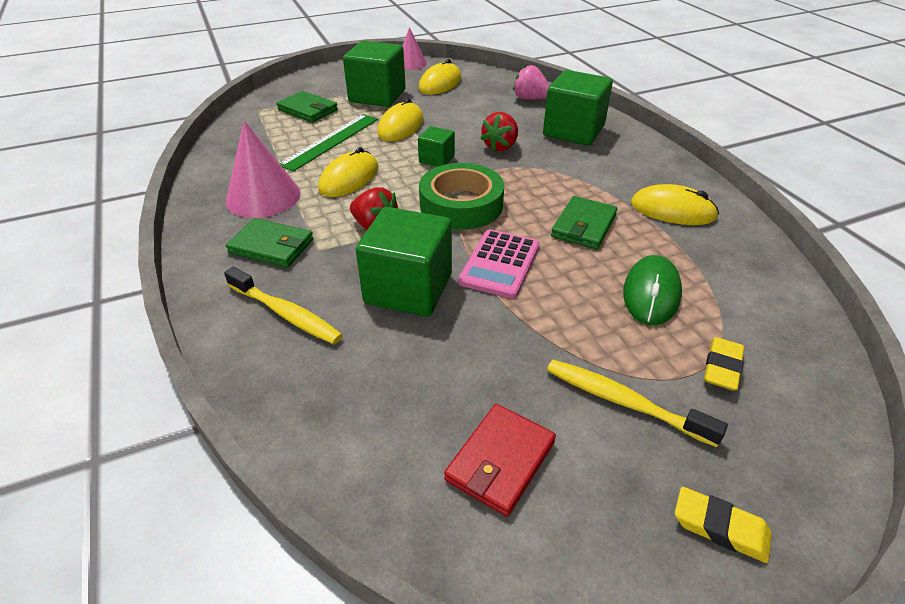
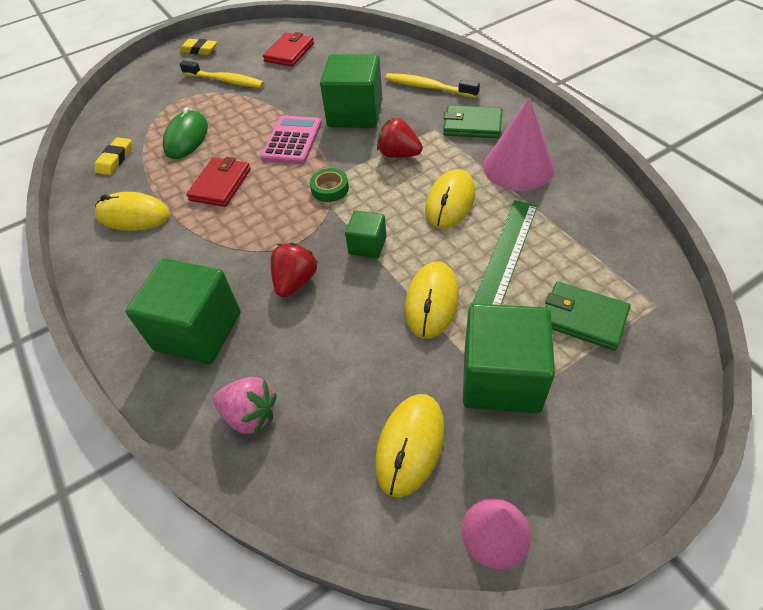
camera: 175 degrees right, 10 degrees up
(461, 205) = (330, 189): green tape -> green tape, size x0.48
(583, 226) = (220, 184): green wallet -> red wallet
(722, 367) = (164, 103): yellow eraser -> yellow eraser (115, 159)

